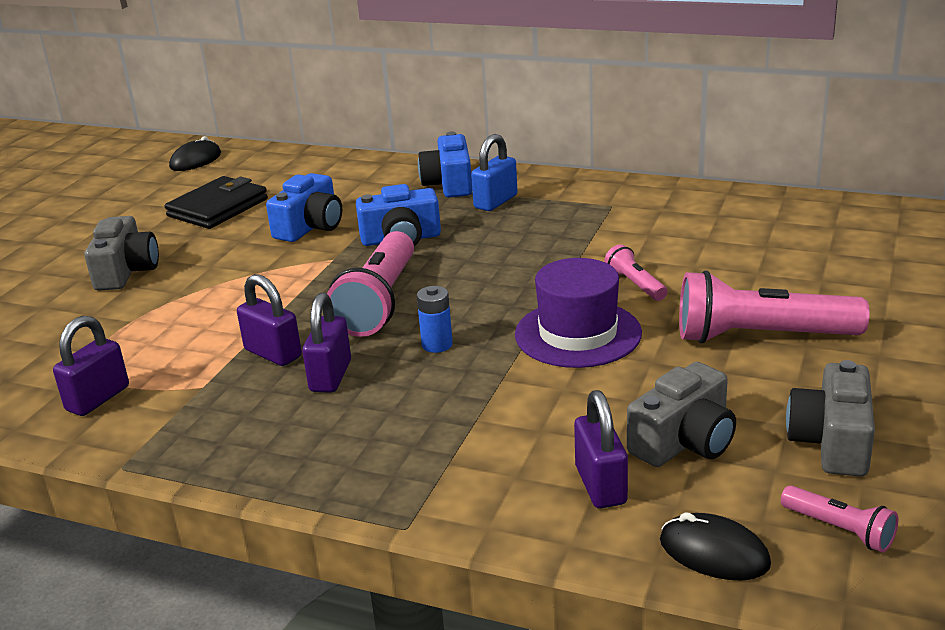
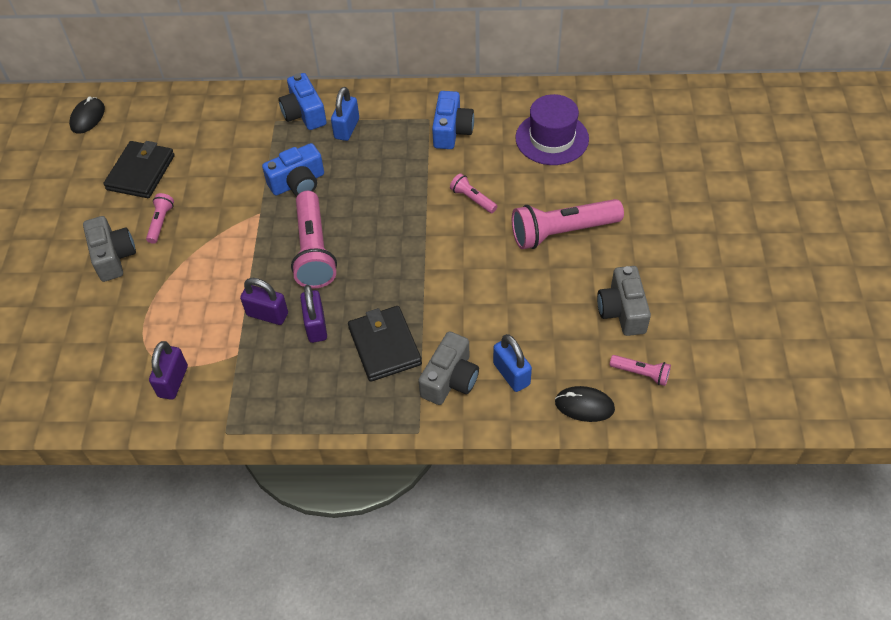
camera: 20 degrees left, 25 degrees up
(206, 251) = (161, 222): none -> pink flashlight
(310, 227) = (225, 181): blue camera -> blue camera (451, 131)
(415, 415) = (384, 346): none -> black wallet
(437, 345) = (370, 282): blue battery -> none
(578, 334) = (454, 253): purple hat -> purple hat (552, 138)
(600, 485) = (511, 374): purple padlock -> blue padlock
(684, 442) = (545, 330): grey camera -> grey camera (450, 379)

